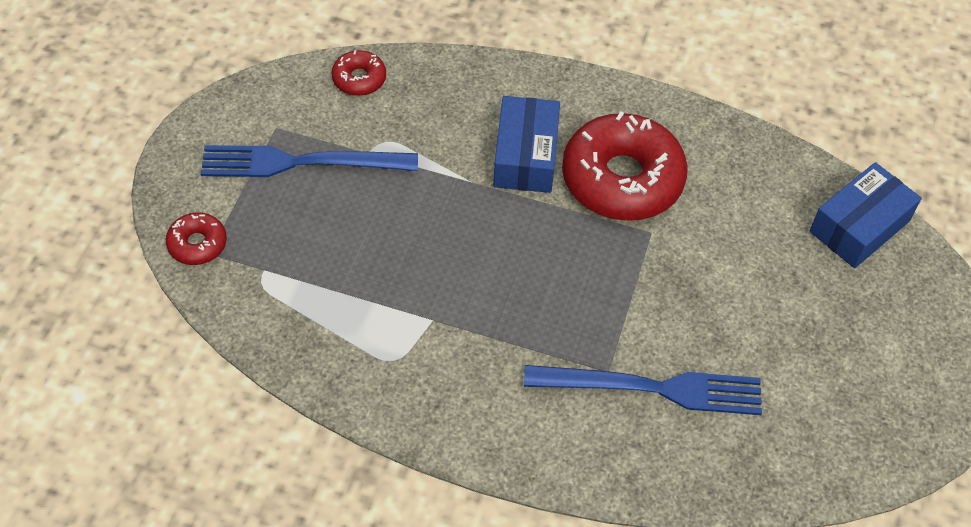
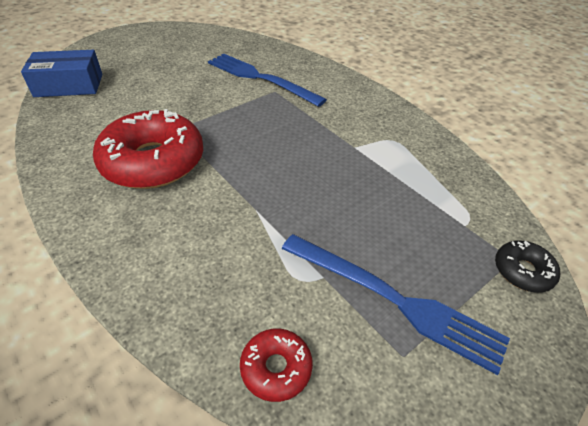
camera: 145 degrees left, 10 degrees down
(197, 244) = (522, 271): red donut -> black donut
(525, 156) = (198, 207): blue box -> none

